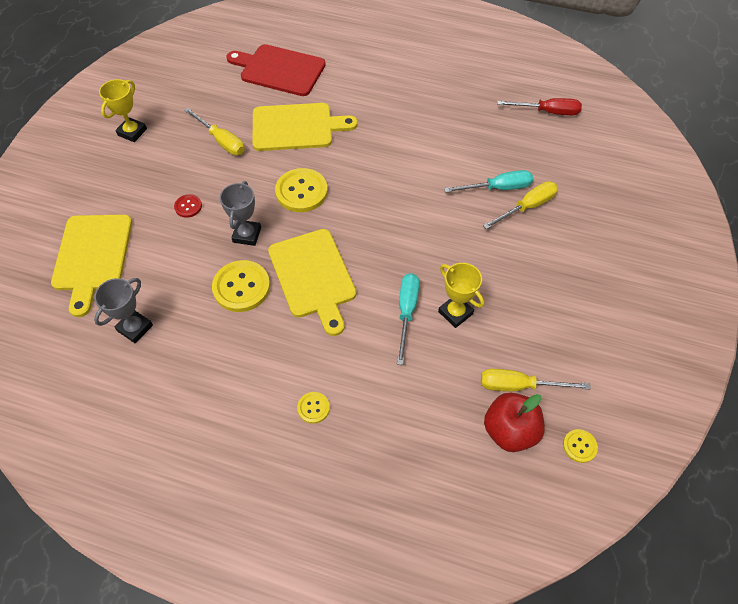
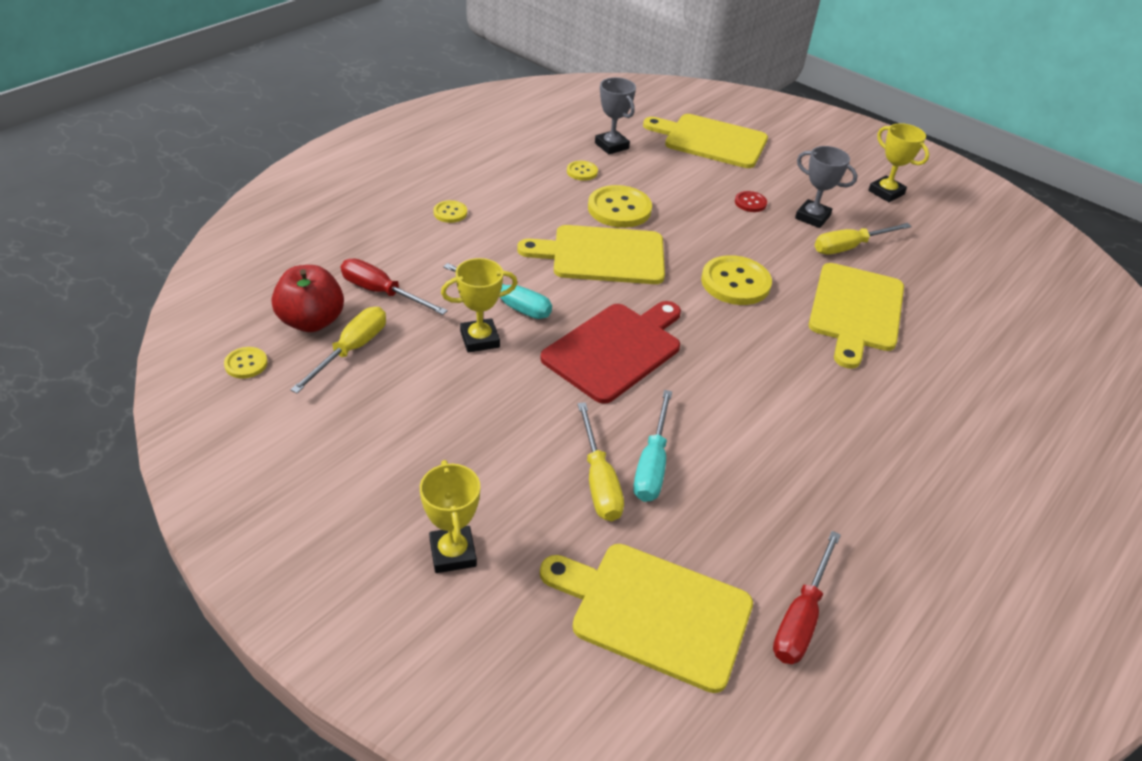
camera: 110 degrees right, 15 degrees down
(194, 334) = (582, 172): none -> yellow button
(247, 235) = (688, 229): grey trophy -> grey trophy (812, 217)
(279, 70) = (985, 329): red cutting board -> red cutting board (615, 350)
(447, 402) = (382, 292): none -> red screwdriver
(587, 161) = (654, 612): none -> yellow cutting board
(621, 250) = (453, 553): none -> yellow trophy

